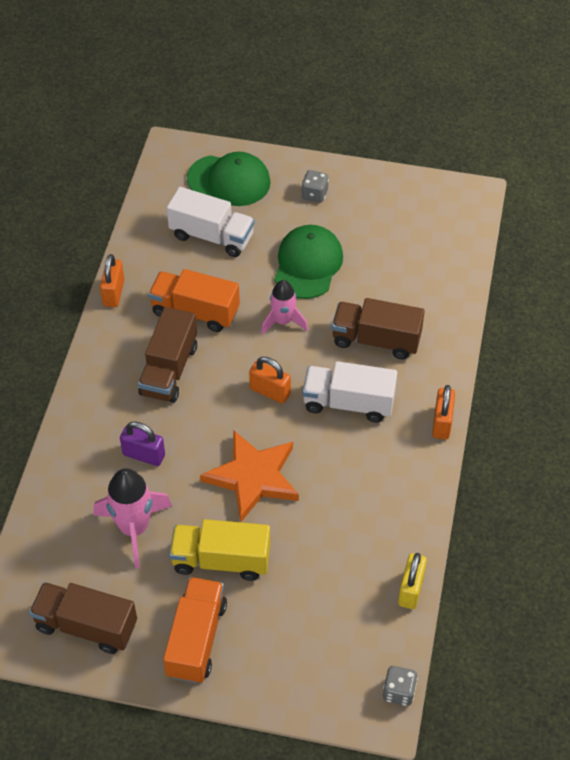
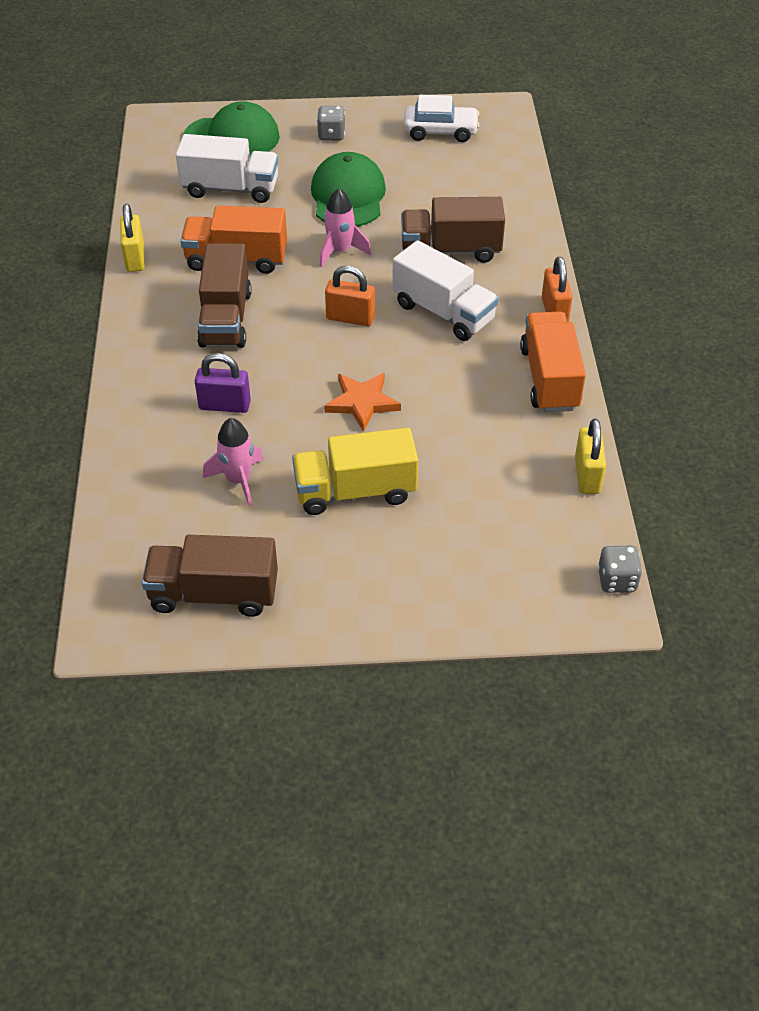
camera: 15 degrees left, 5 degrees down
(114, 293) = (135, 258): orange padlock -> yellow padlock
(134, 528) = (238, 480): pink rocket -> pink rocket, size x0.66
(196, 639) = (355, 578): orange truck -> orange truck (549, 378)
(253, 477) = (362, 402): orange star -> orange star, size x0.63
(348, 403) = (443, 312): white truck -> white truck turned 135 degrees counterclockwise
(410, 209) = (440, 131): none -> white car

